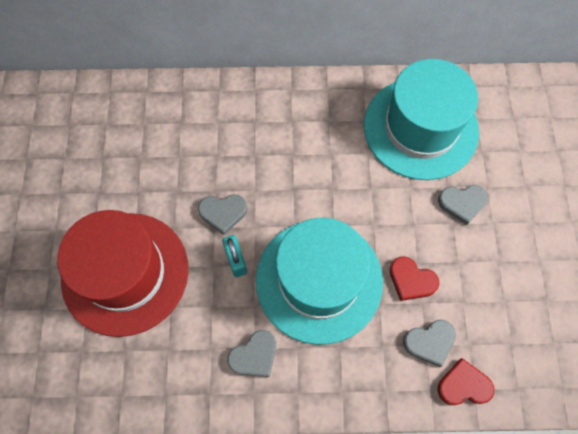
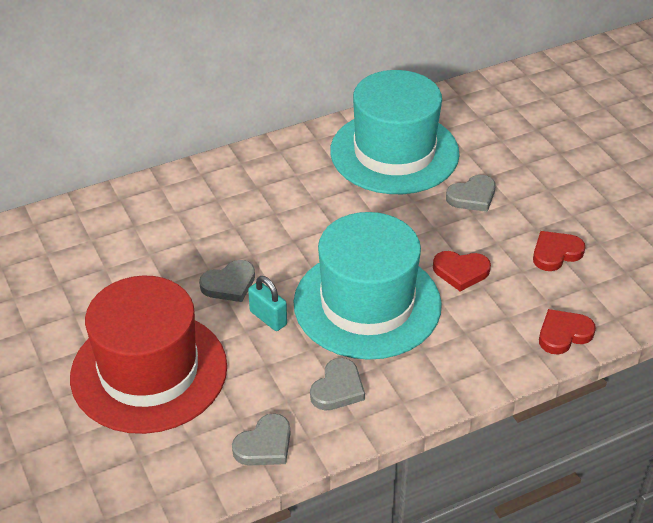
camera: 25 degrees left, 25 degrees down
(429, 342) = (509, 313): grey heart -> grey heart (264, 445)
(502, 295) = (555, 253): none -> red heart

